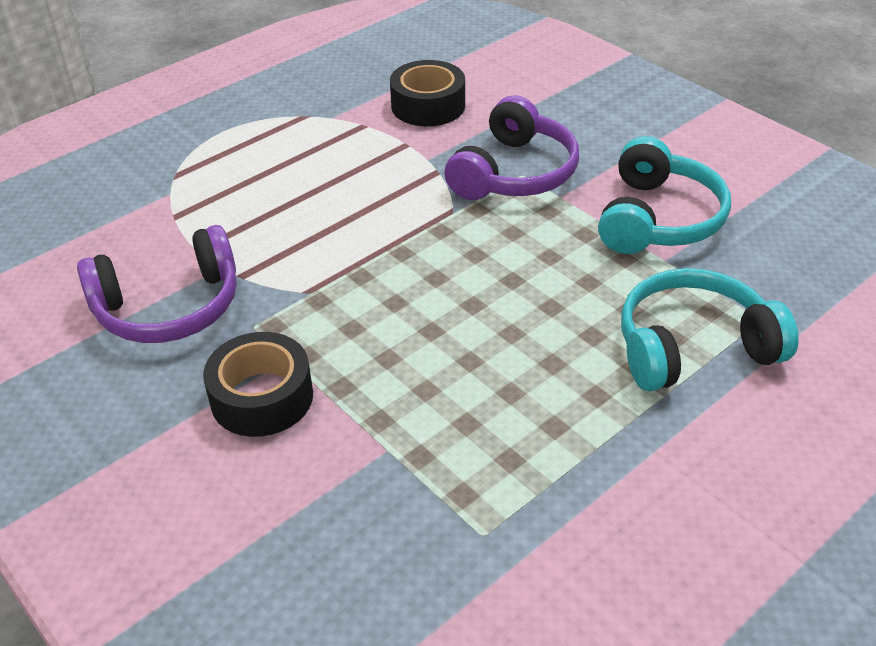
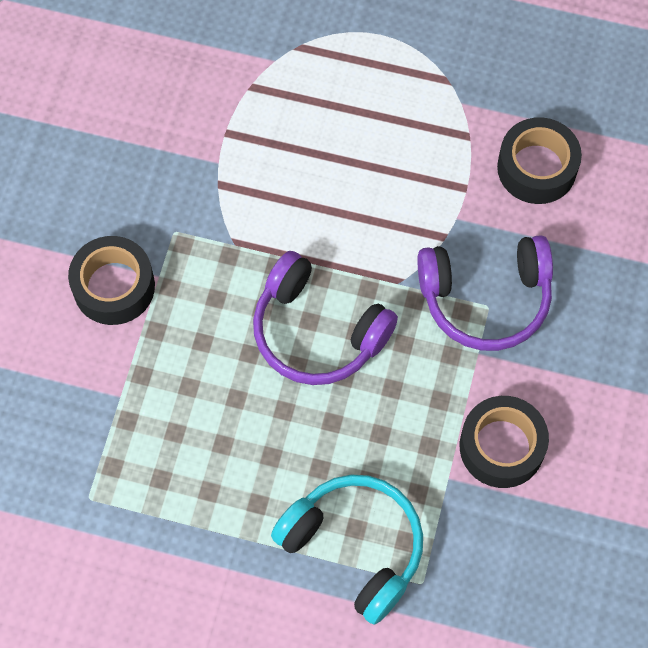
camera: 55 degrees right, 25 degrees up
(169, 307) = (155, 162): purple headphones -> purple headphones (317, 331)
(658, 218) = (501, 446): turquoise headphones -> black tape

